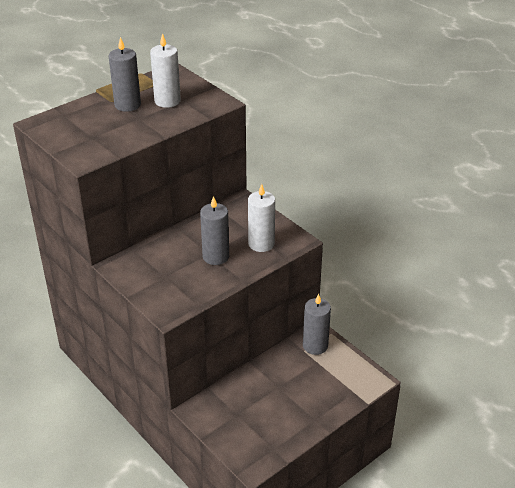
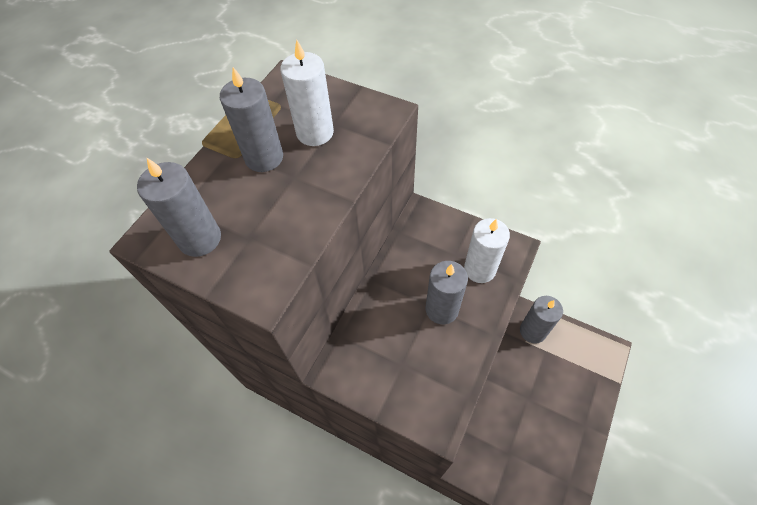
camera: 20 degrees left, 20 degrees up
(65, 130) = (200, 239): none -> grey candle

